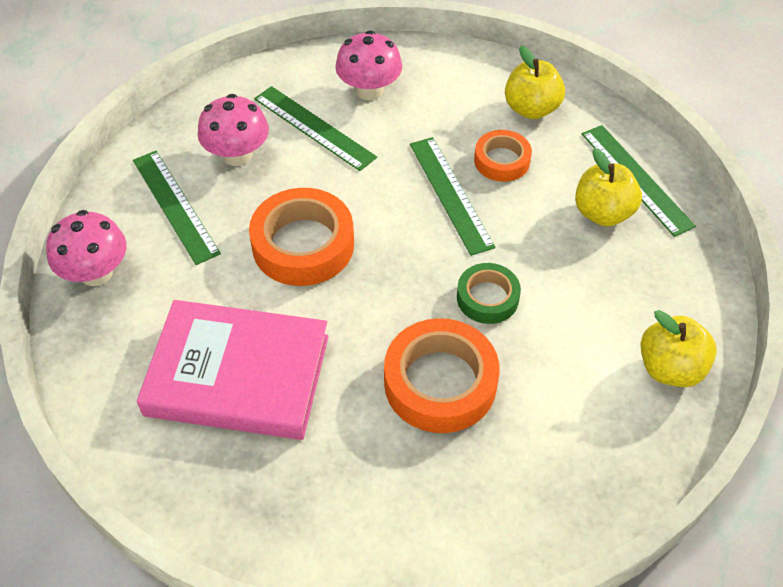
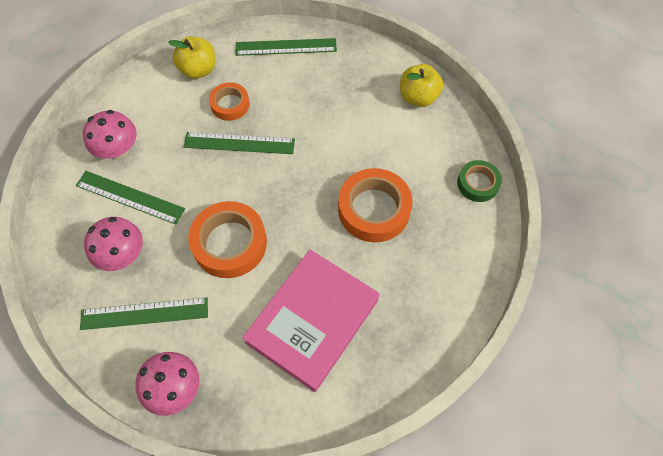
camera: 65 degrees left, 10 degrees up
(314, 127) = (130, 197): green ruler -> green ruler turned 45 degrees clockwise
(487, 298) = (328, 159): green tape -> green tape (478, 183)
(602, 213) = (300, 75): yellow apple -> none

